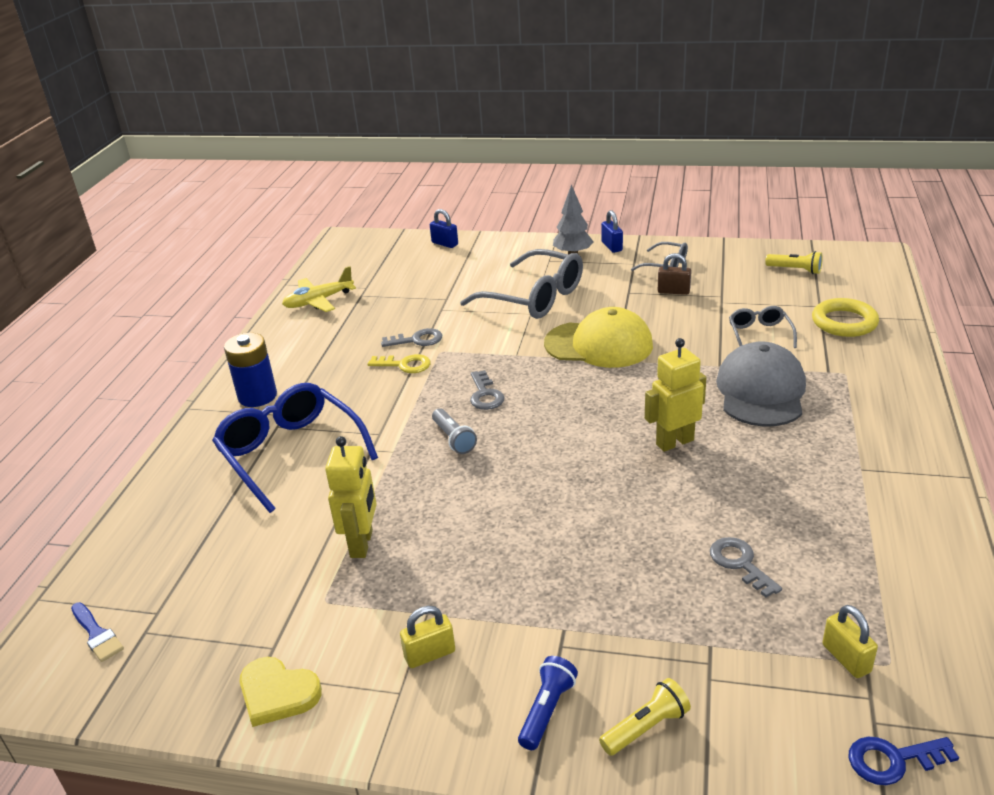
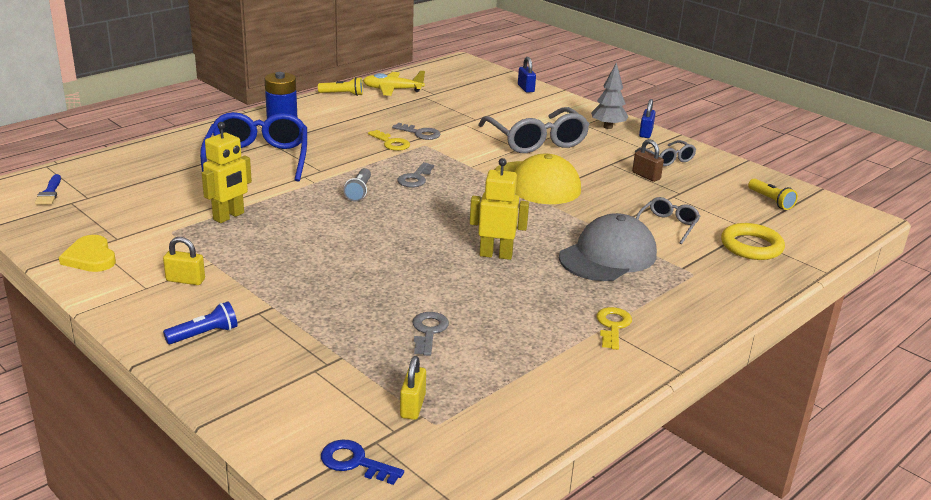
camera: 30 degrees right, 5 degrees down
(646, 727) = (243, 370): yellow flashlight -> yellow flashlight (342, 94)
(865, 463) = (613, 326): none -> yellow key

